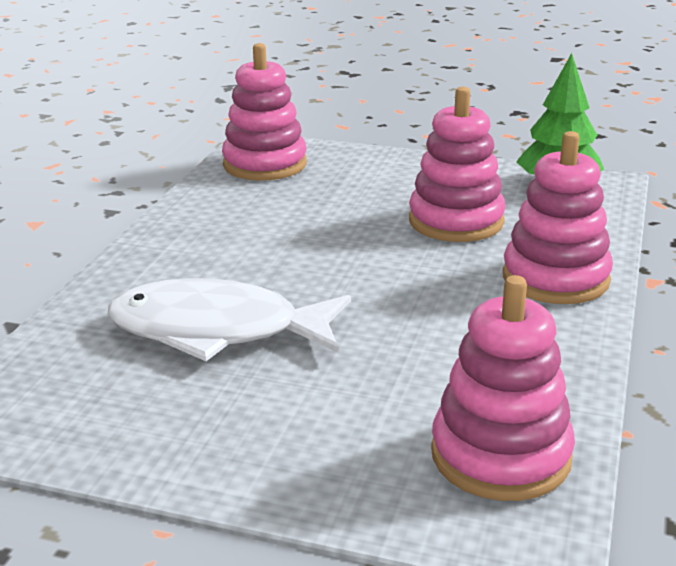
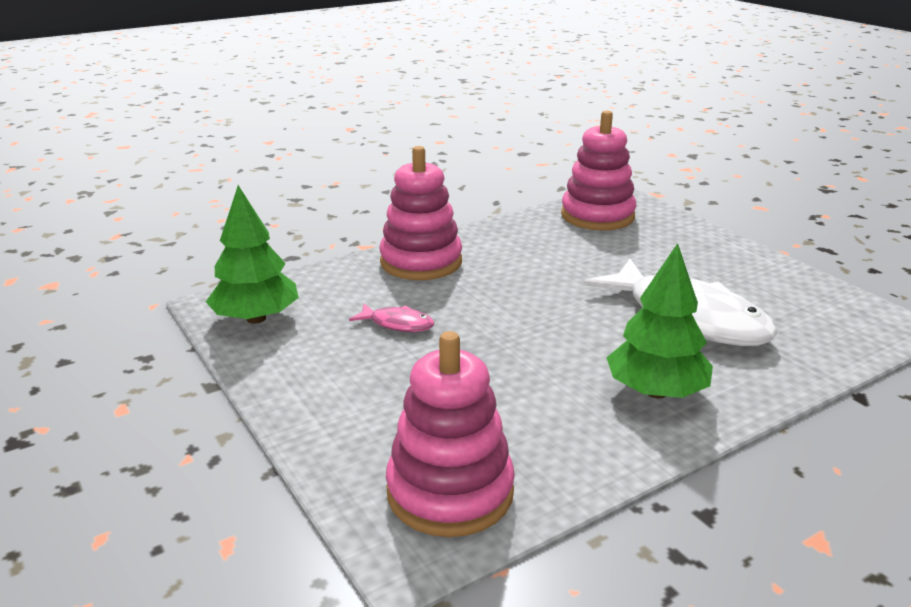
camera: 140 degrees left, 0 degrees up
(192, 253) = (656, 392): none -> green tree
(456, 221) = (397, 324): pink stacking toy -> pink fish

